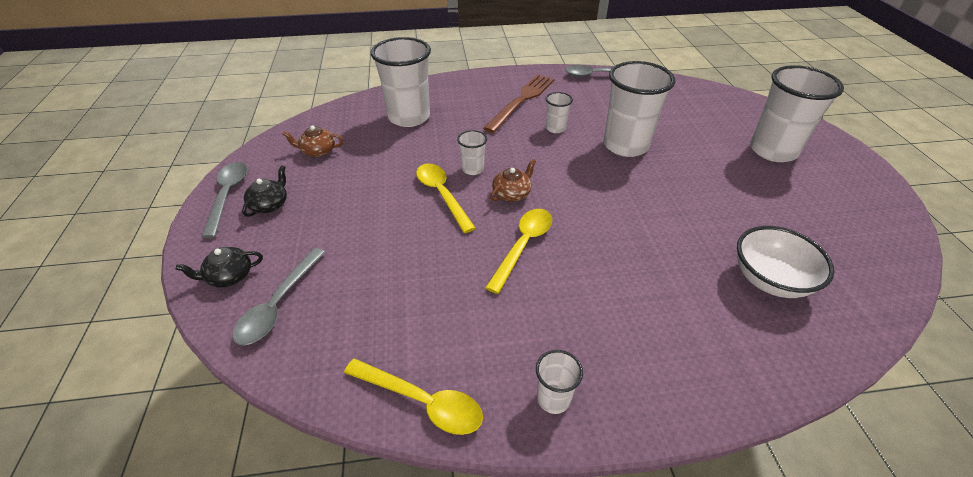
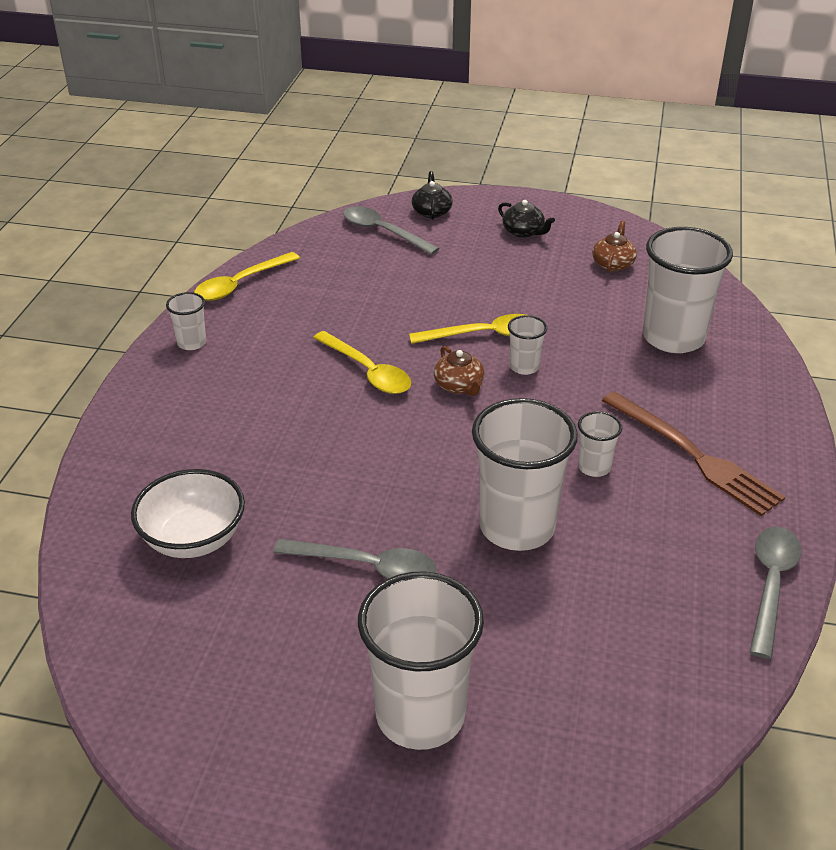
camera: 110 degrees right, 5 degrees down
(228, 195) = (550, 211): grey spoon -> grey spoon (366, 566)

